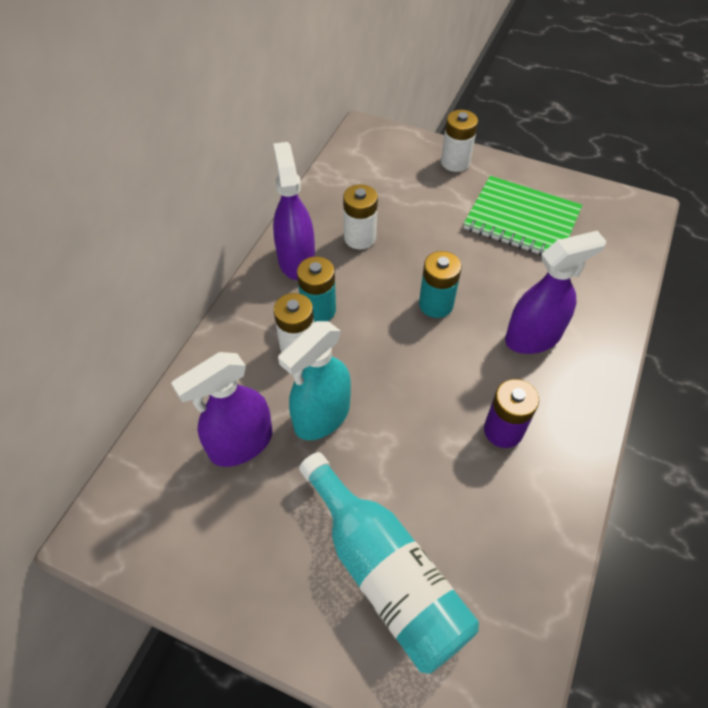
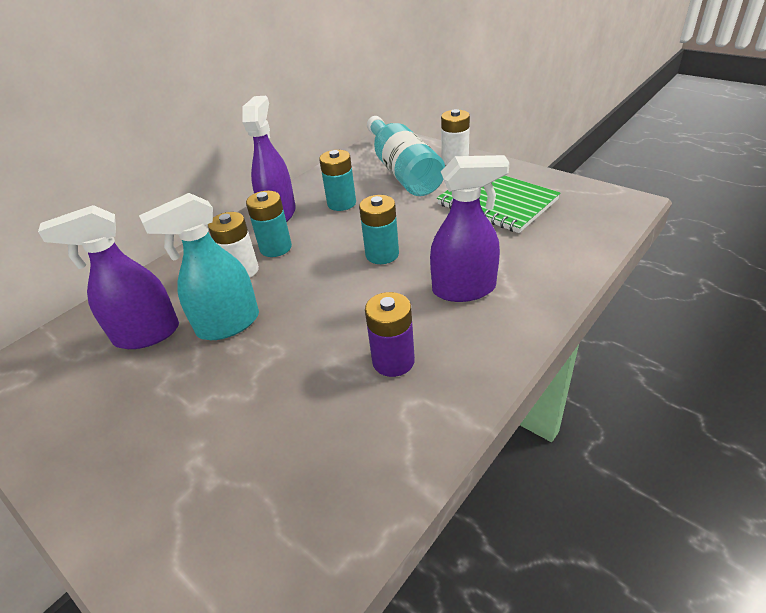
camera: 20 degrees right, 15 degrees down
(360, 238) = (341, 203): white battery -> turquoise battery
(386, 573) = (203, 466): turquoise bottle -> turquoise bottle (403, 171)

